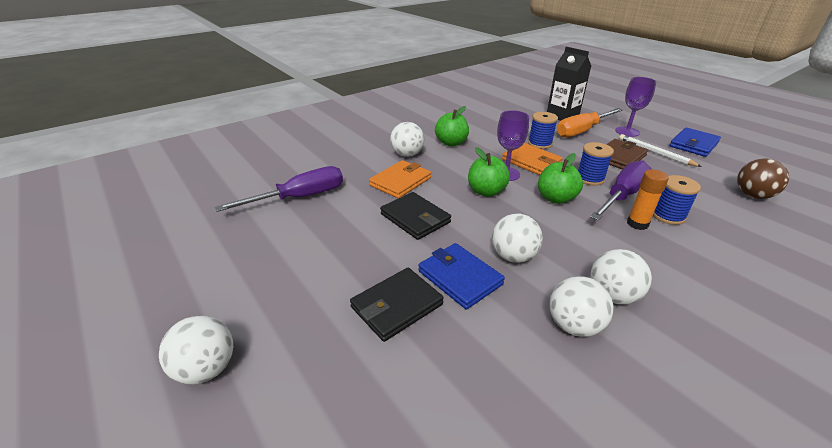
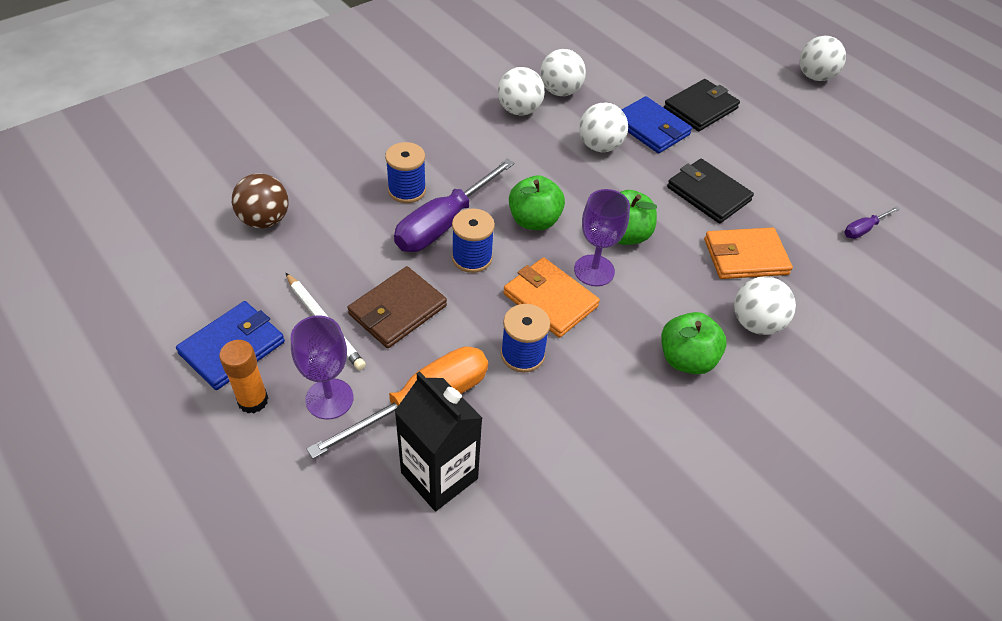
camera: 175 degrees right, 15 degrees up
(300, 197) = (863, 229): purple screwdriver -> purple screwdriver, size x0.47
(400, 181) = (745, 256): orange wallet -> orange wallet turned 45 degrees clockwise
(637, 224) = (451, 180): orange glue stick -> orange glue stick (253, 400)

